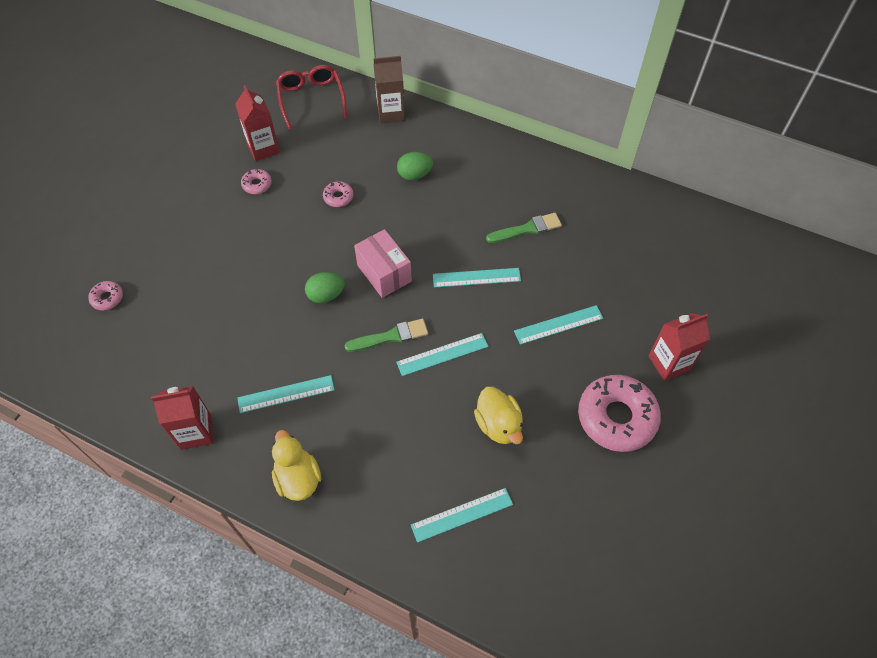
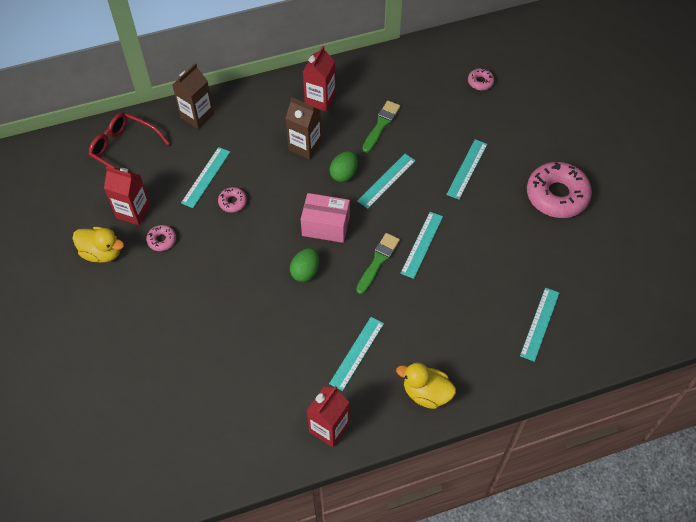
camera: 45 degrees left, 0 degrees up
(107, 298) = (152, 406): pink donut -> pink donut (480, 82)
(342, 163) = (206, 177): none -> turquoise ruler
(415, 175) = (267, 146): green egg -> green egg (344, 174)
(444, 198) = (305, 146): none -> brown carton
(498, 425) = (501, 256): yellow duck -> yellow duck (102, 252)
(669, 363) = (549, 140): red carton -> red carton (320, 100)

